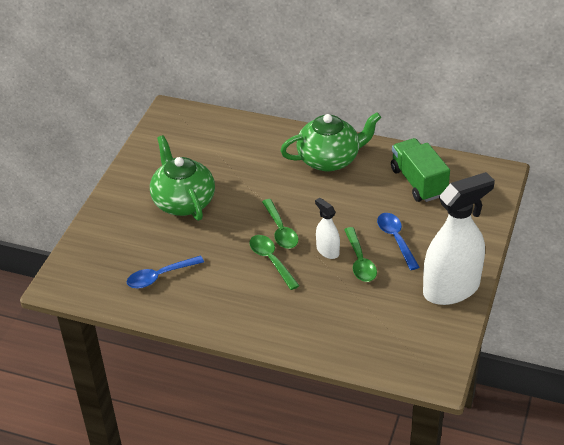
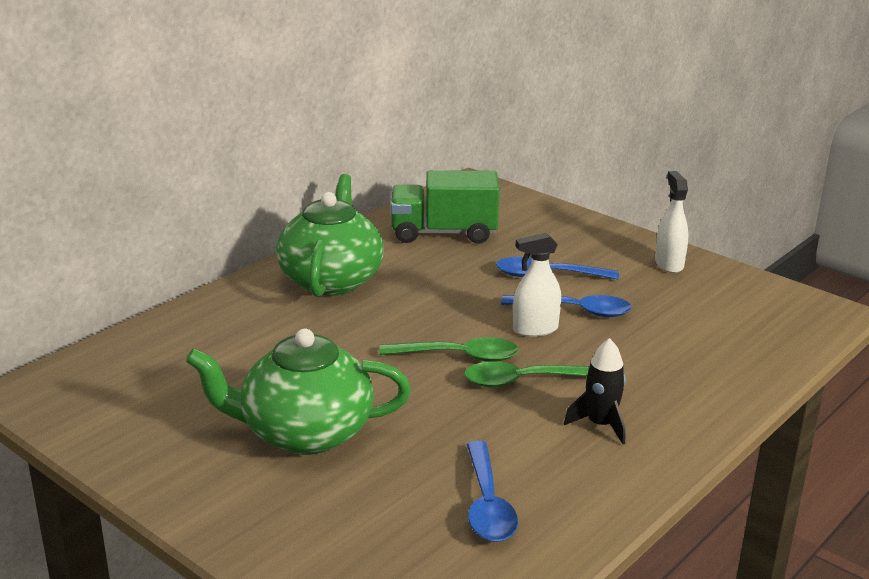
camera: 70 degrees left, 15 degrees down
(246, 299) = (600, 424): none -> black rocket
(360, 261) = (575, 310): green spoon -> blue spoon
(451, 289) = (669, 264): white spray bottle -> white spray bottle, size x0.47

